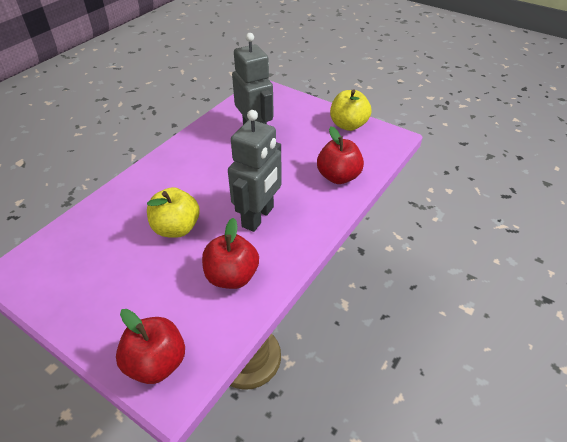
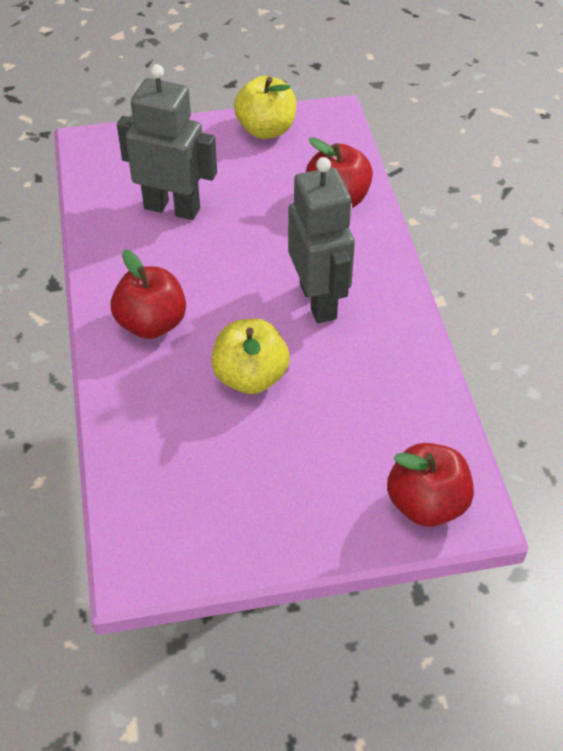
camera: 45 degrees left, 5 degrees up
(232, 276) = (379, 377): red apple -> red apple (151, 324)

